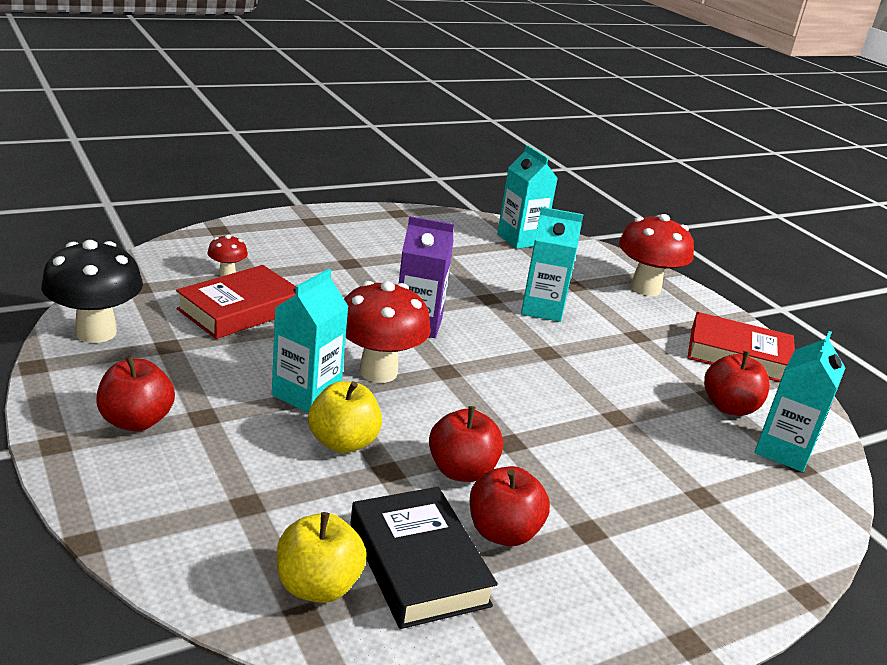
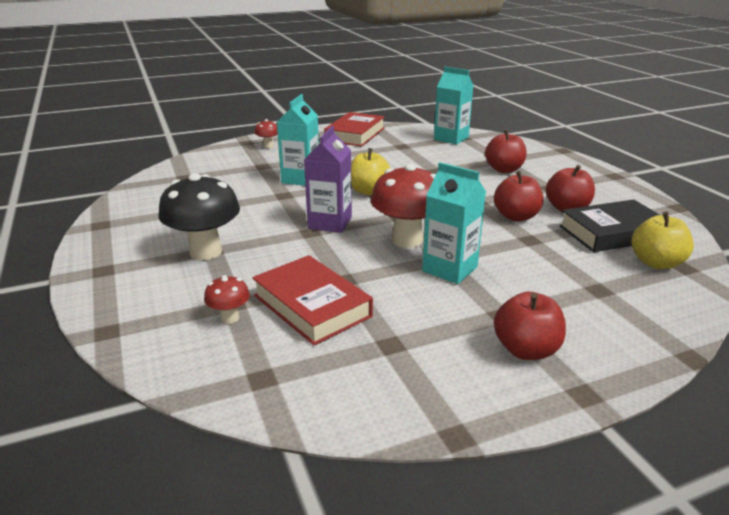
camera: 80 degrees left, 0 degrees up
(96, 332) = (373, 398): black mushroom -> black mushroom (206, 252)
(343, 442) = (506, 254): yellow apple -> yellow apple (368, 191)
(520, 239) = (178, 177): turquoise carton -> none
(645, 288) = (268, 146): red mushroom -> red mushroom, size x0.48
(729, 407) = (413, 144): red apple -> red apple (504, 169)

